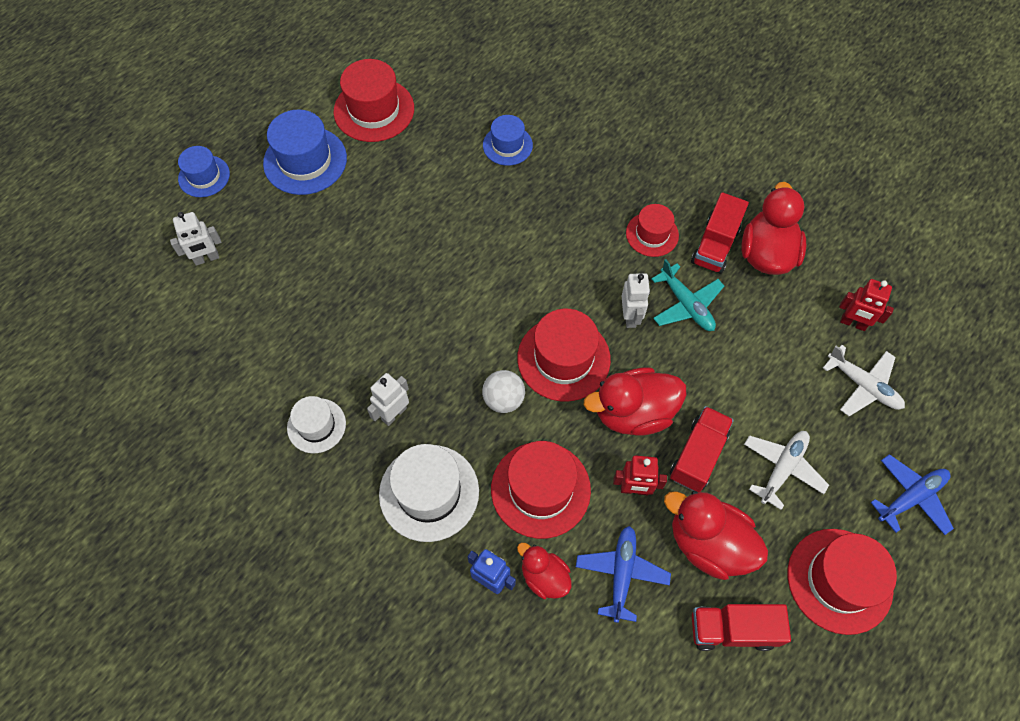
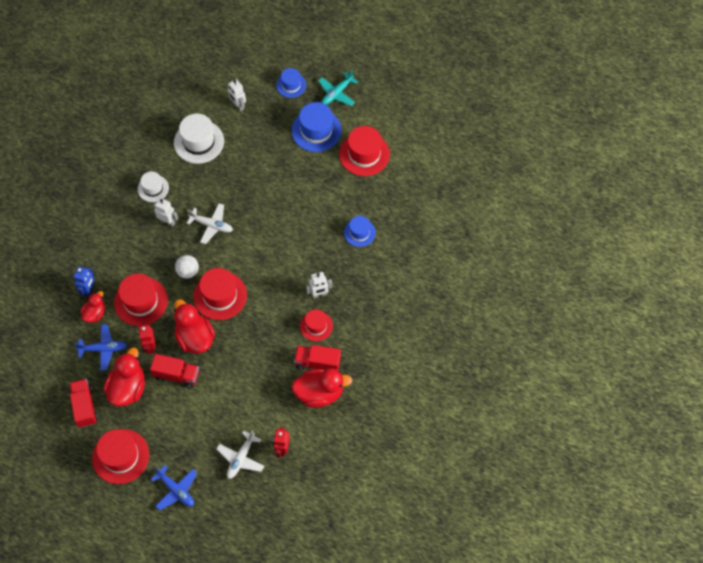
camera: 75 degrees right, 0 degrees up
(429, 492) = (128, 250): white hat -> white hat (199, 142)
(630, 316) = (255, 325): white robot -> white robot (319, 294)
(686, 305) = (271, 353): turquoise plane -> turquoise plane (337, 93)
(782, 468) = (178, 420): white plane -> white plane (211, 225)

